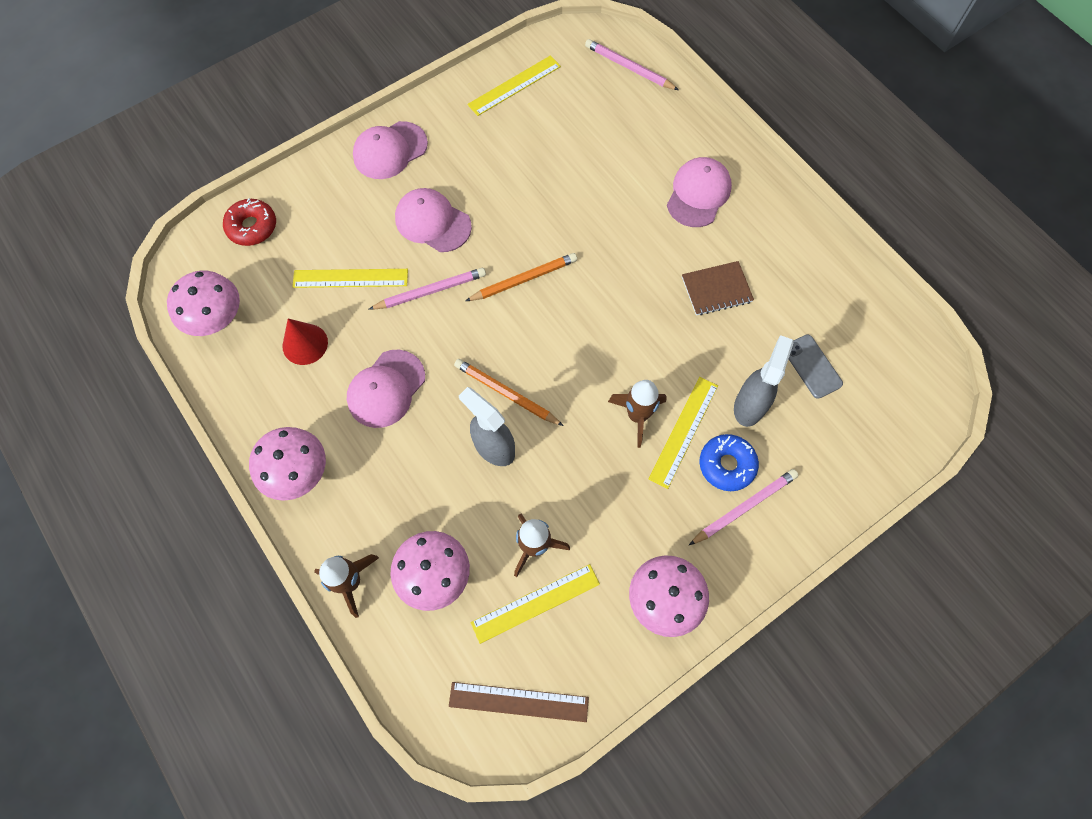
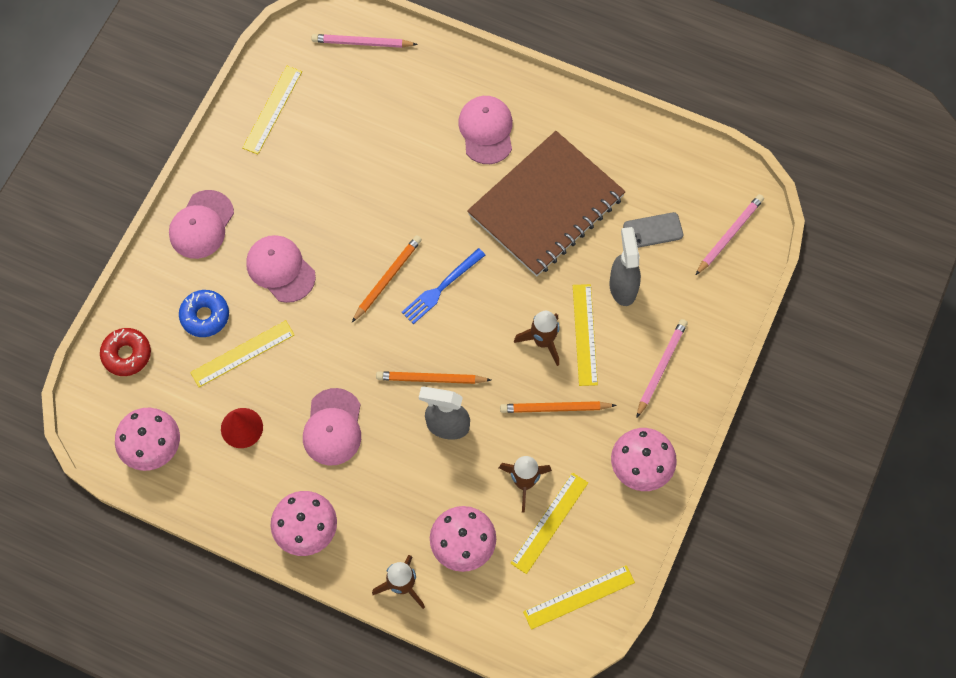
camera: 30 degrees left, 0 degrees up
(430, 291) = (317, 328): pink pencil -> pink pencil (729, 235)
(432, 222) = (280, 269): pink cap -> pink cap turned 45 degrees clockwise
(518, 702) = (579, 597): brown ruler -> yellow ruler
(569, 313) = (441, 287): none -> blue fork
(610, 488) = (555, 408): none -> orange pencil
(716, 289) = (546, 206): brown notebook -> brown notebook, size x2.32
(726, 465) = (631, 342): blue donut -> blue donut (205, 316)
(812, 366) = (653, 230): grey phone -> grey phone turned 45 degrees counterclockwise

